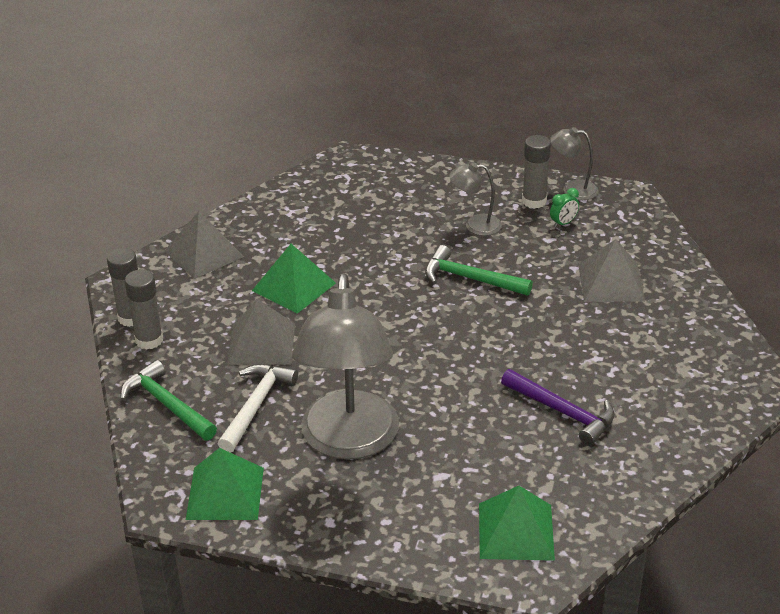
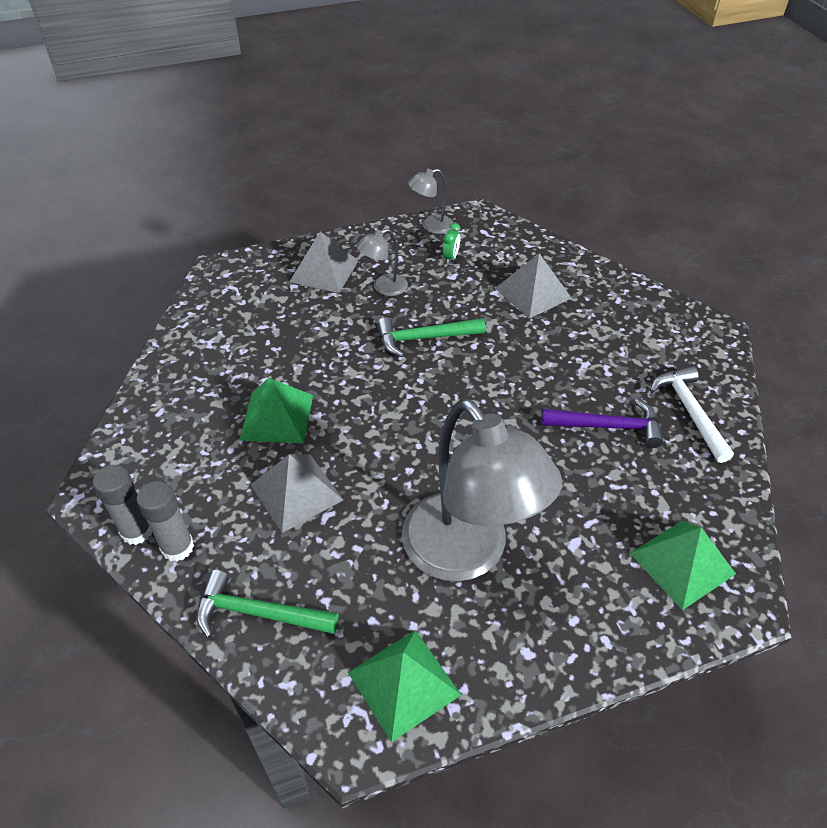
camera: 35 degrees left, 10 degrees up
(204, 254) = (158, 423): grey pyramid -> grey pyramid (324, 271)
(255, 406) = (348, 564): white hammer -> white hammer (689, 412)
(534, 201) = (411, 248): grey glue stick -> none

